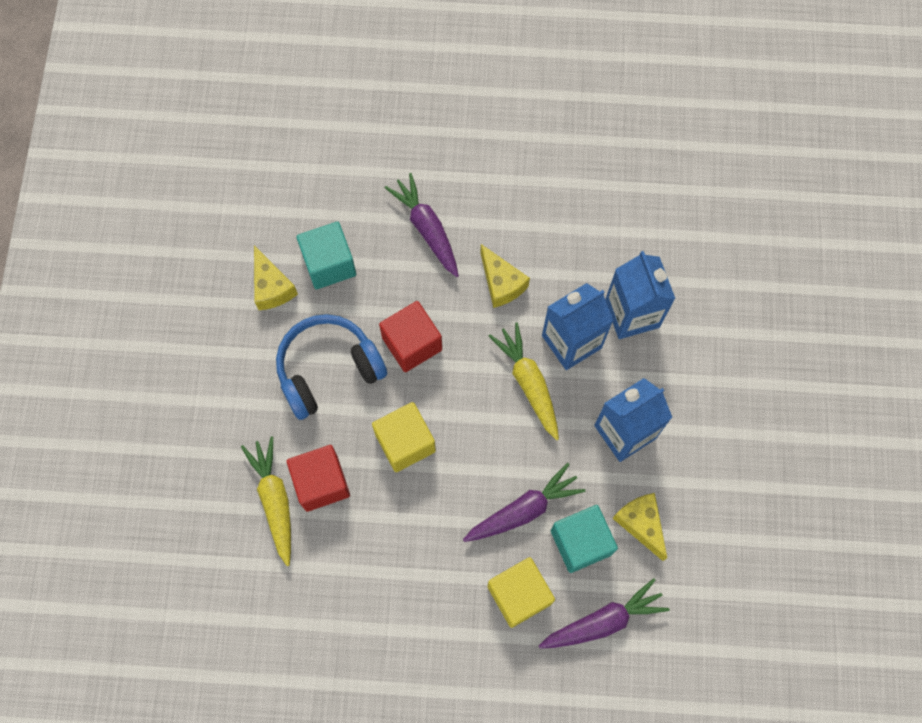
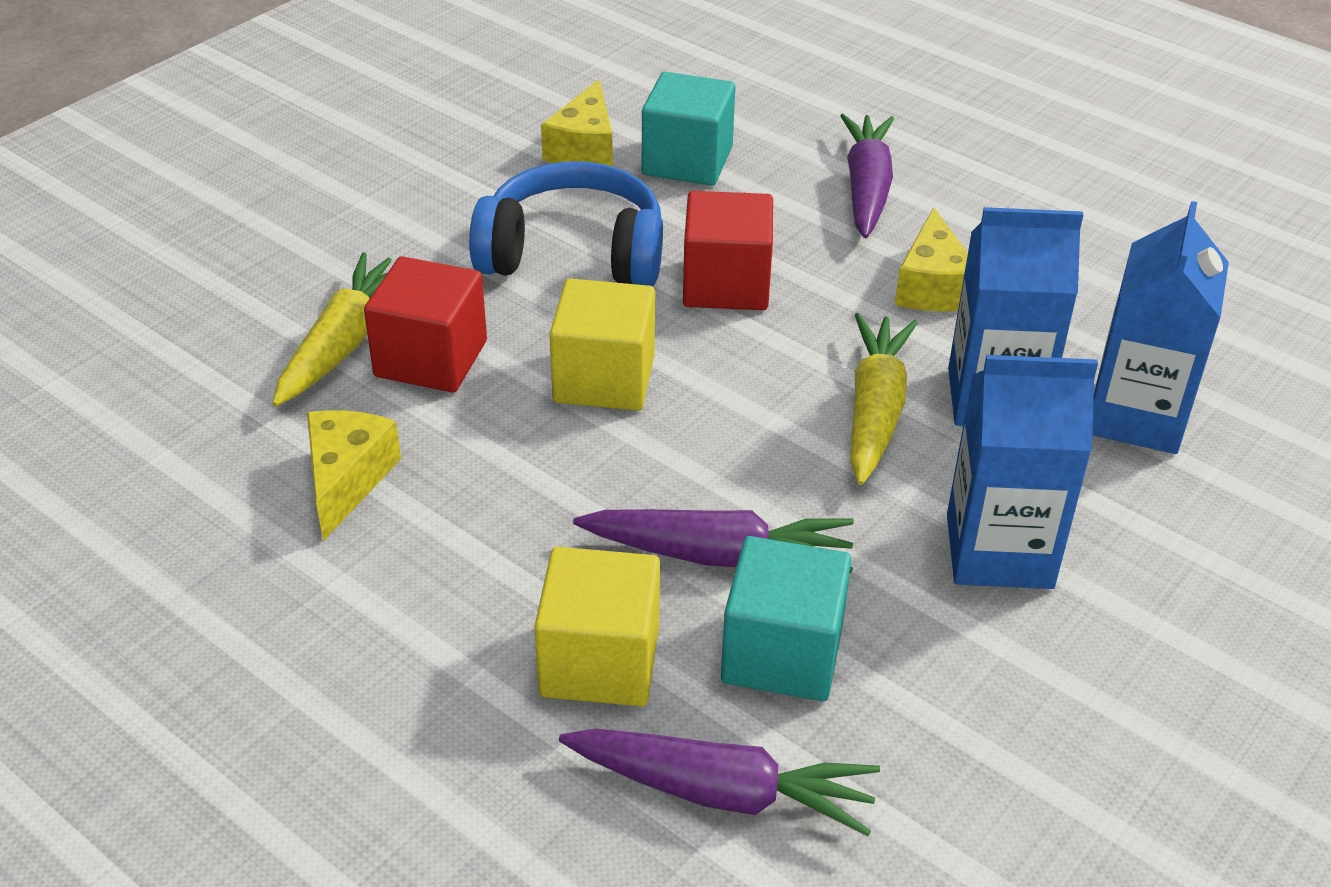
camera: 35 degrees right, 30 degrees down
(641, 524) = (923, 691): yellow cheese -> yellow cheese (347, 480)

